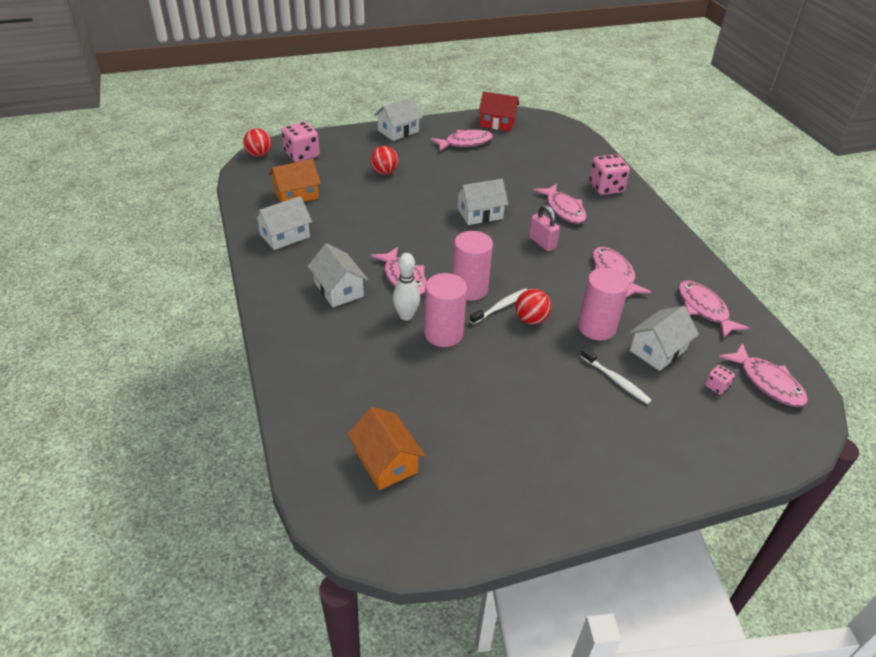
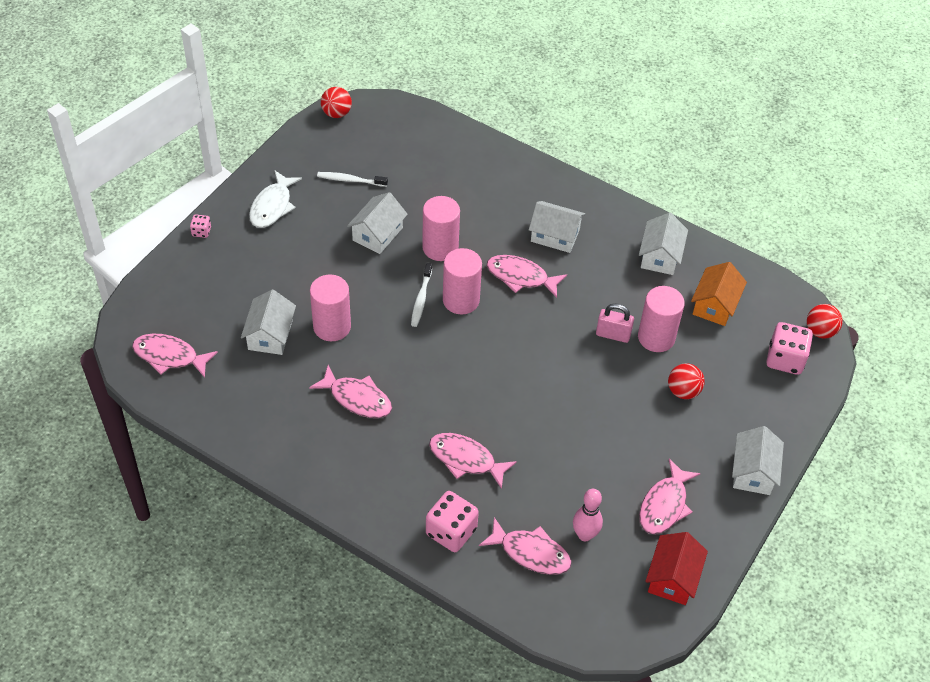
camera: 140 degrees right, 10 degrees up
(360, 200) = (656, 337): none -> pink cylinder
(386, 461) = (388, 146): orange house -> none
(406, 316) = (482, 245): white bowling pin -> none
(480, 214) = (537, 395): white house -> white house (377, 234)
(497, 123) = (672, 578): red house -> red house turned 45 degrees counterclockwise
(525, 153) = (585, 535): none -> pink bowling pin
(531, 319) = (388, 301): red ball -> red ball (336, 113)
(542, 243) = (448, 395): pink padlock -> pink padlock (613, 335)
(574, 470) = (272, 206): none -> white fish
(616, 380) = (286, 287): white toothbrush -> white toothbrush (350, 180)
(704, 309) = (254, 406): pink fish -> pink fish (530, 553)
(716, 386) = (208, 328): pink dice -> pink dice (201, 232)

